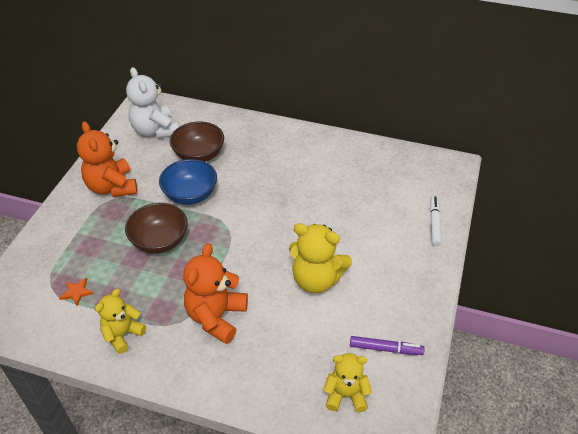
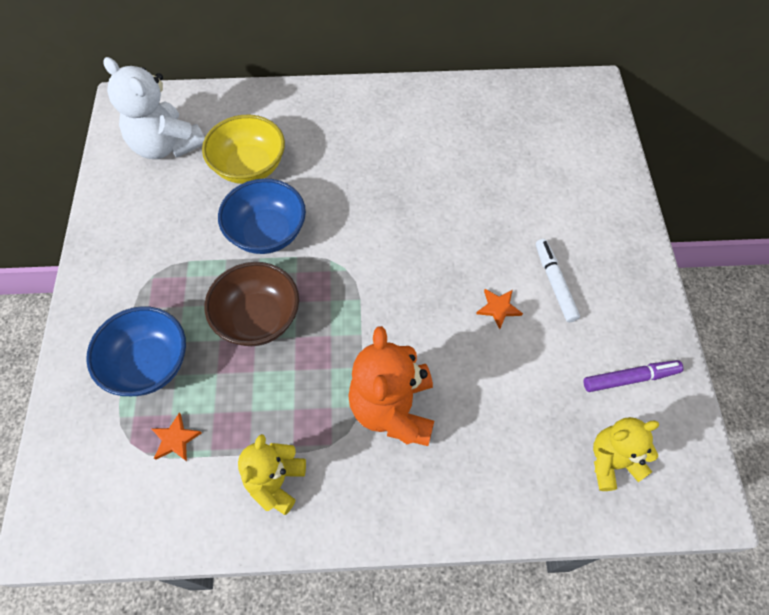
camera: 20 degrees left, 15 degrees up
(83, 247) = (148, 364): none -> blue bowl
(112, 187) = (145, 254): orange teddy bear -> none
(199, 155) = (249, 167): brown bowl -> yellow bowl
(316, 279) = (498, 308): yellow teddy bear -> orange star
(434, 223) = (607, 180): white marker -> white marker (555, 283)

